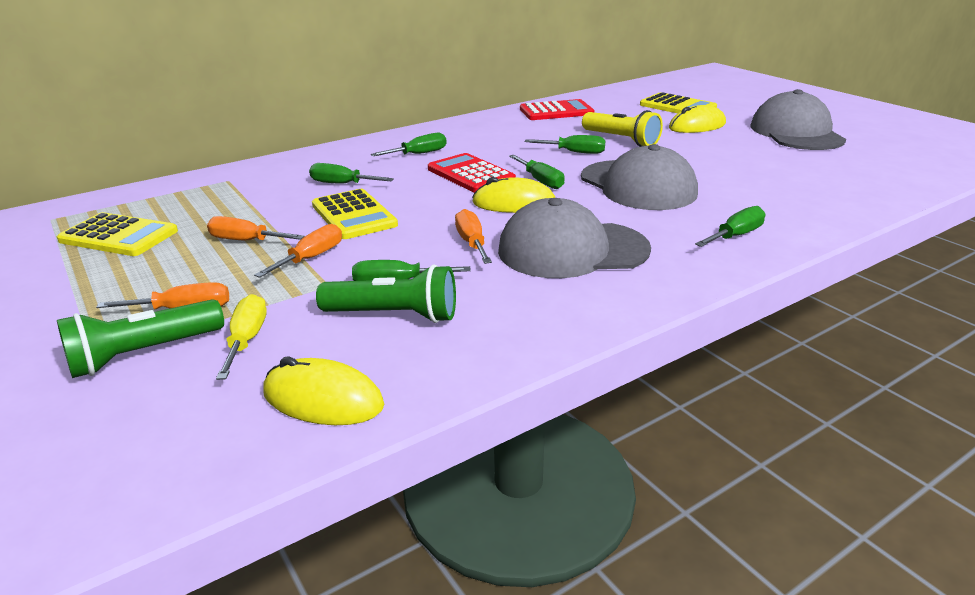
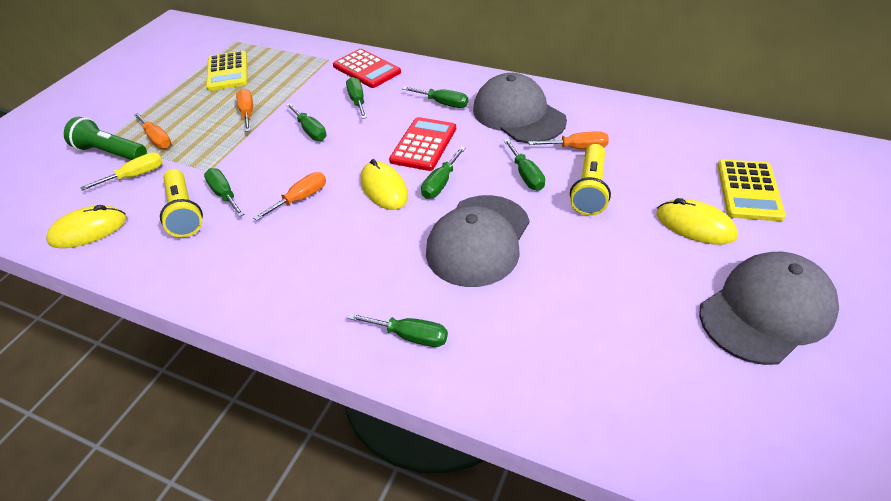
camera: 60 degrees right, 15 degrees up
(311, 258) = (239, 147): orange screwdriver -> orange screwdriver (577, 148)
(323, 399) = (88, 230): yellow mouse -> yellow mouse turned 75 degrees clockwise
(354, 215) = (310, 131): yellow calculator -> green screwdriver
(394, 315) = (184, 212): green flashlight -> yellow flashlight
(556, 111) = (628, 123): red calculator -> red calculator (366, 69)
(572, 250) = (319, 250): grey cap -> grey cap (518, 115)

